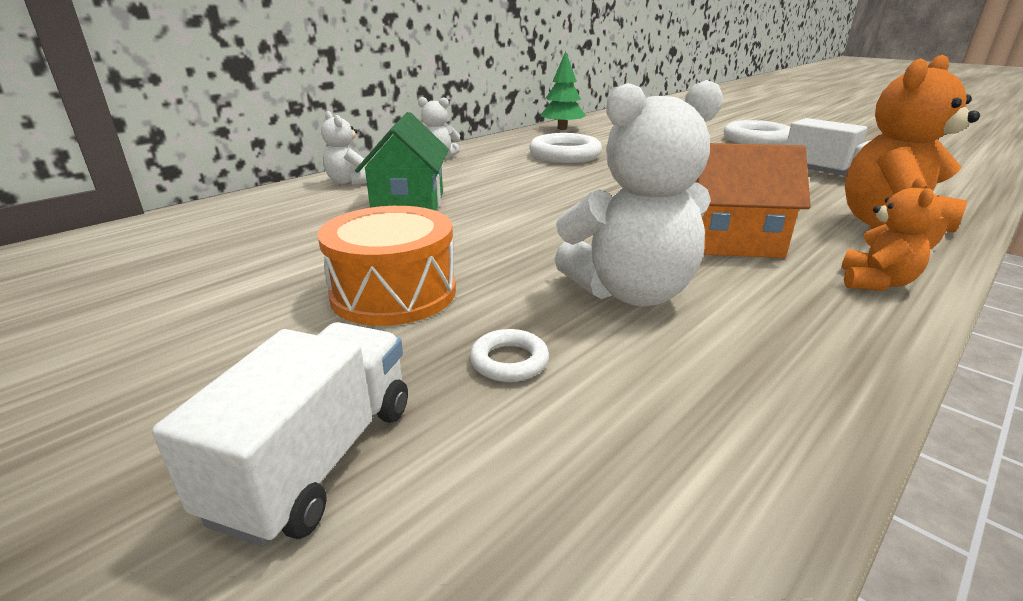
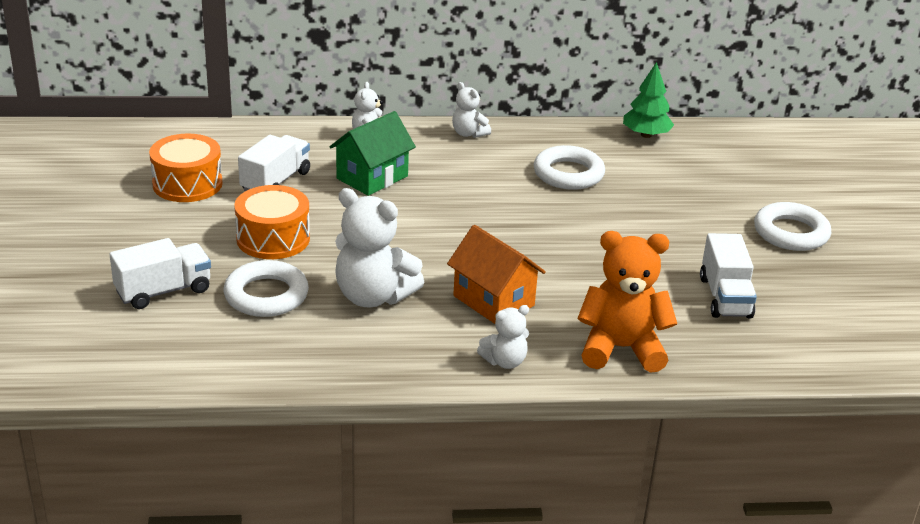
camera: 40 degrees right, 5 degrees up
(158, 288) = (187, 184): none -> orange drum
(299, 242) = (275, 182): none -> white truck
(509, 361) = (266, 295): white ring -> white ring, size x2.09
(875, 282) = (505, 361): orange teddy bear -> white teddy bear

